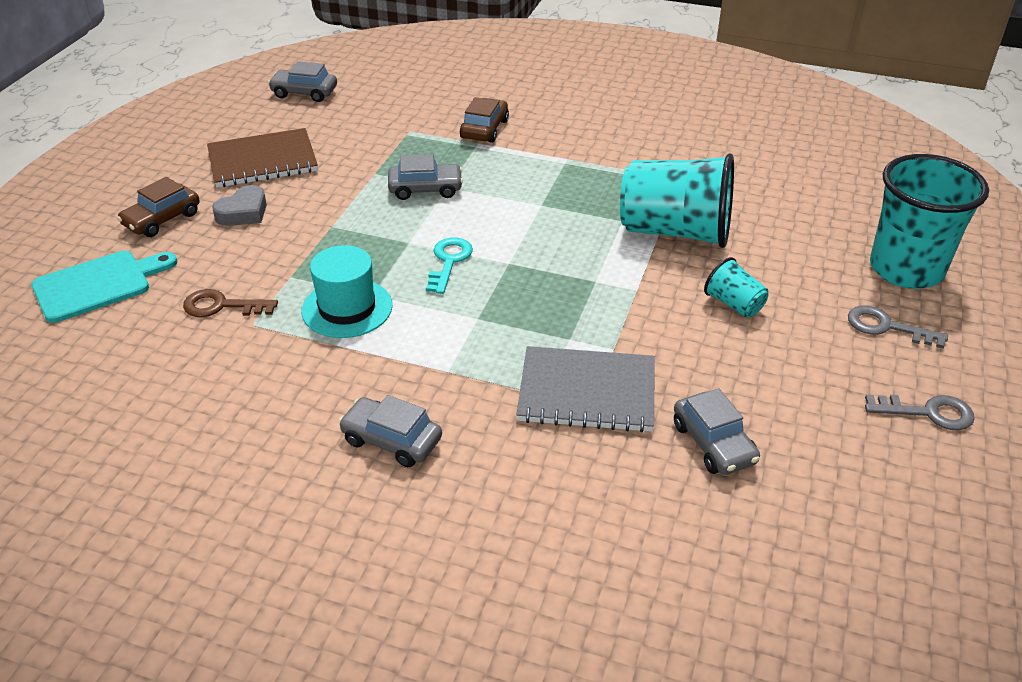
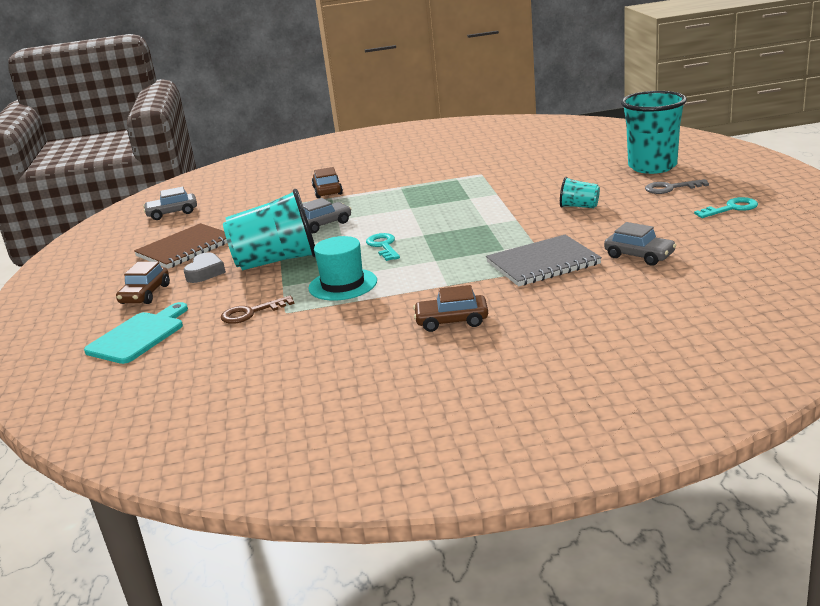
camera: 25 degrees left, 15 degrees down
(391, 440) = (451, 321): grey car -> brown car
(675, 232) = (507, 192): turquoise cup -> turquoise cup (276, 261)
(928, 413) = (731, 208): grey key -> turquoise key

